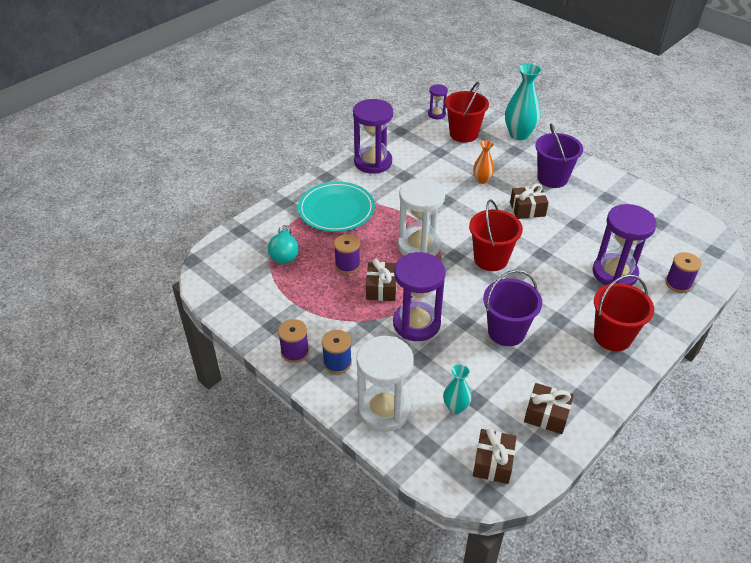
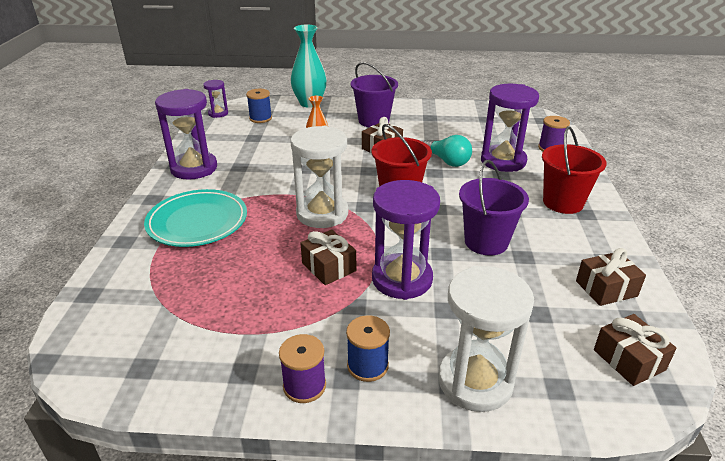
camera: 40 degrees left, 10 degrees down
(284, 253) = (177, 289): turquoise light bulb -> turquoise light bulb (447, 161)
(347, 265) = (267, 264): purple spool -> none
(455, 407) = (532, 331): turquoise vase -> none
(463, 134) = (260, 118): red bucket -> blue spool

